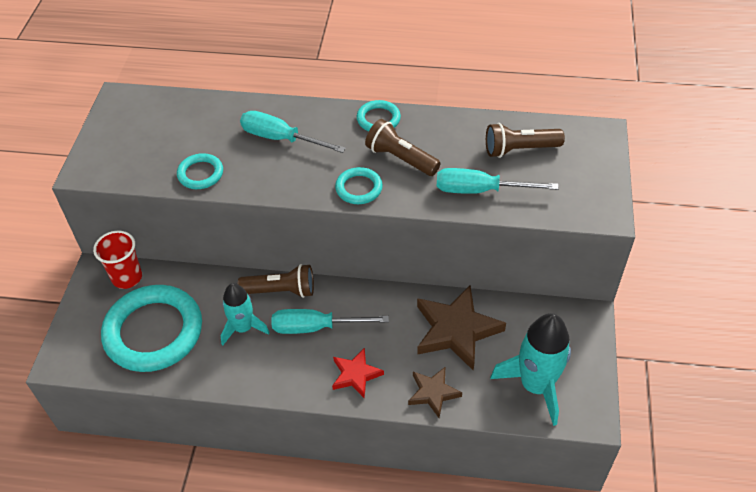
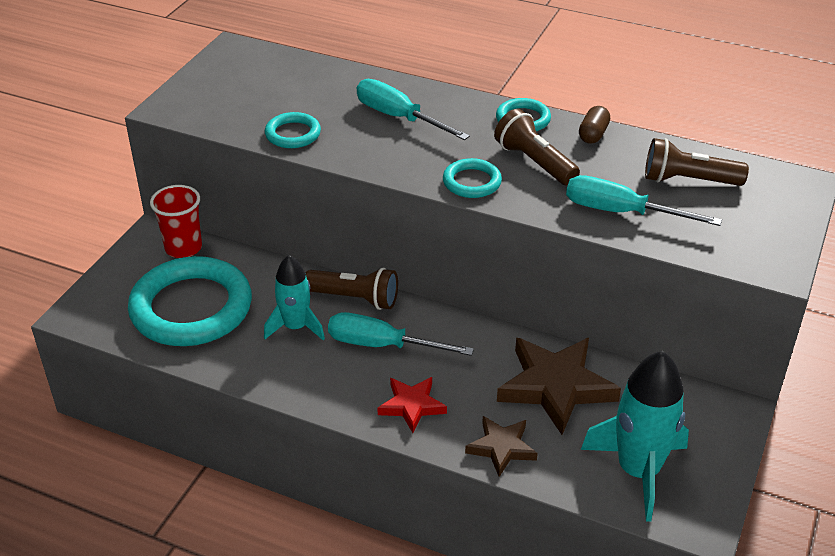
camera: 15 degrees right, 10 degrees down
(436, 122) = (593, 134): none -> brown capsule

